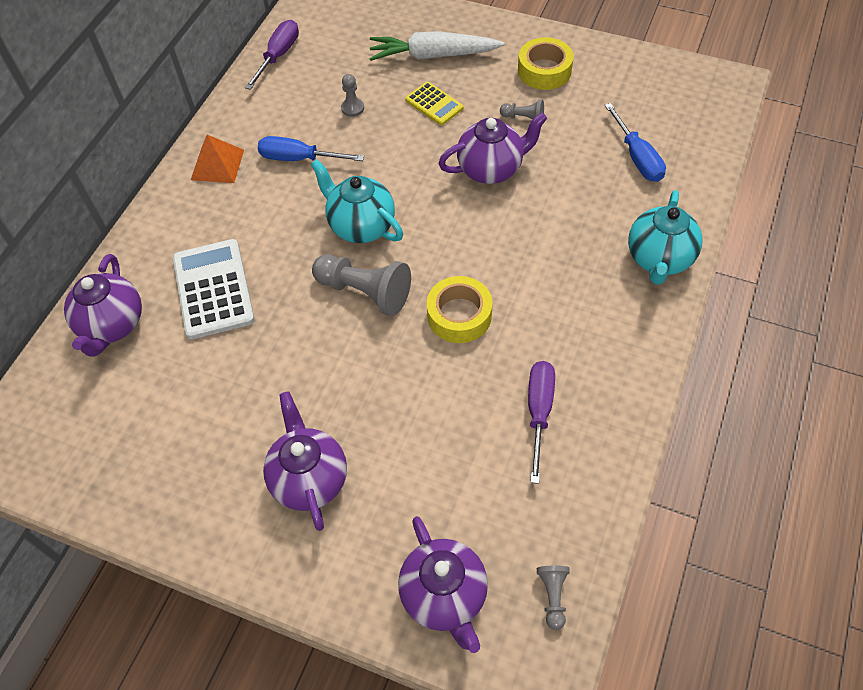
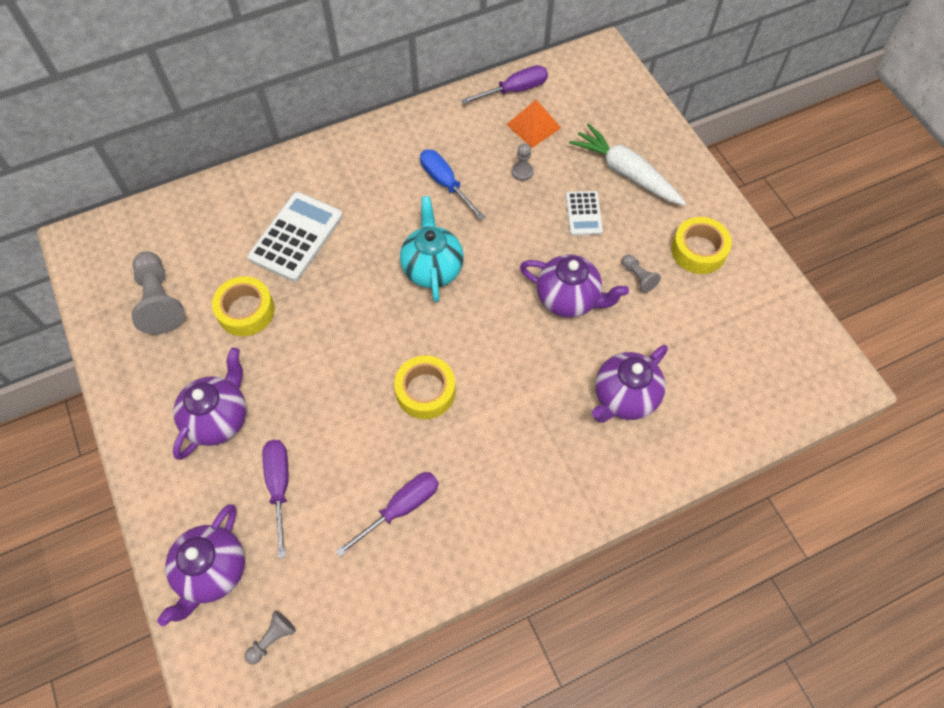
camera: 40 degrees right, 5 degrees up
(112, 325) = (216, 212): purple teapot -> purple teapot (624, 397)
(217, 164) = (389, 146): orange pyramid -> orange pyramid (533, 126)
(234, 379) = (246, 311): none -> yellow tape
(365, 292) = (384, 320): grey pawn -> grey pawn (159, 301)
(423, 482) = (279, 486): none -> purple screwdriver
(434, 104) = (583, 213): yellow calculator -> white calculator
(637, 157) = (690, 381): blue screwdriver -> none
(659, 259) = (613, 475): turquoise teapot -> none

